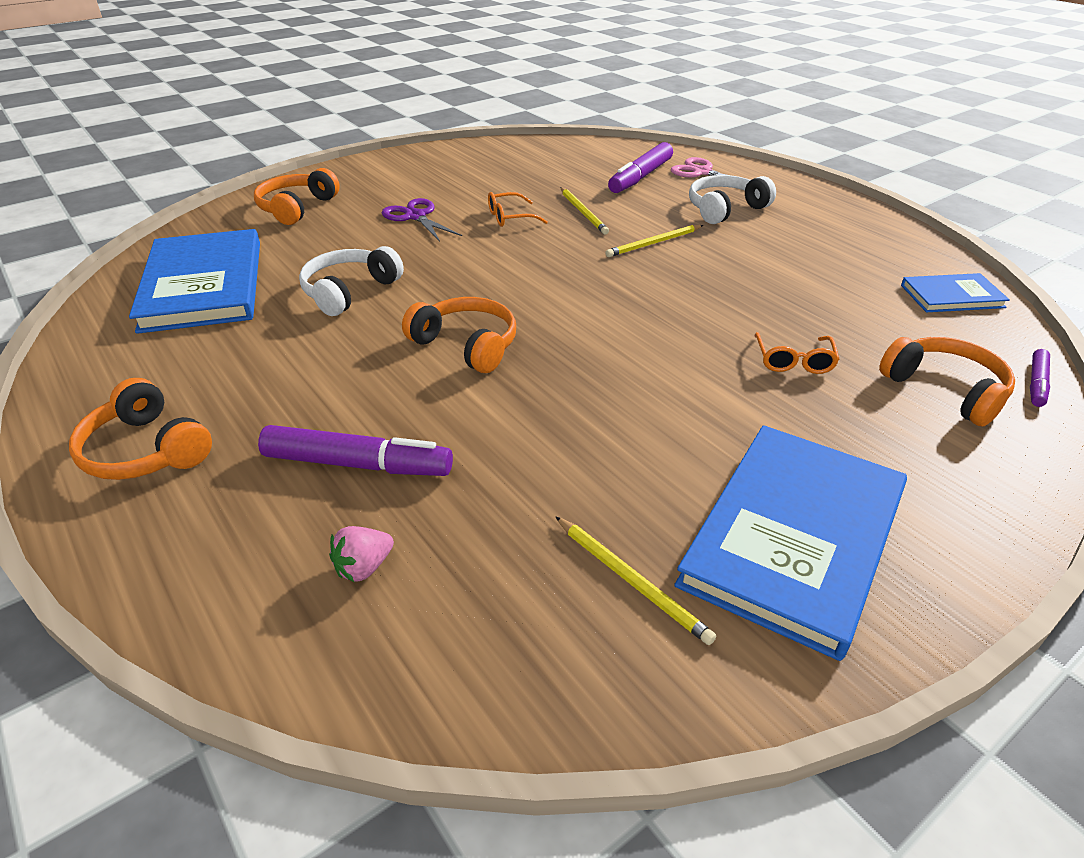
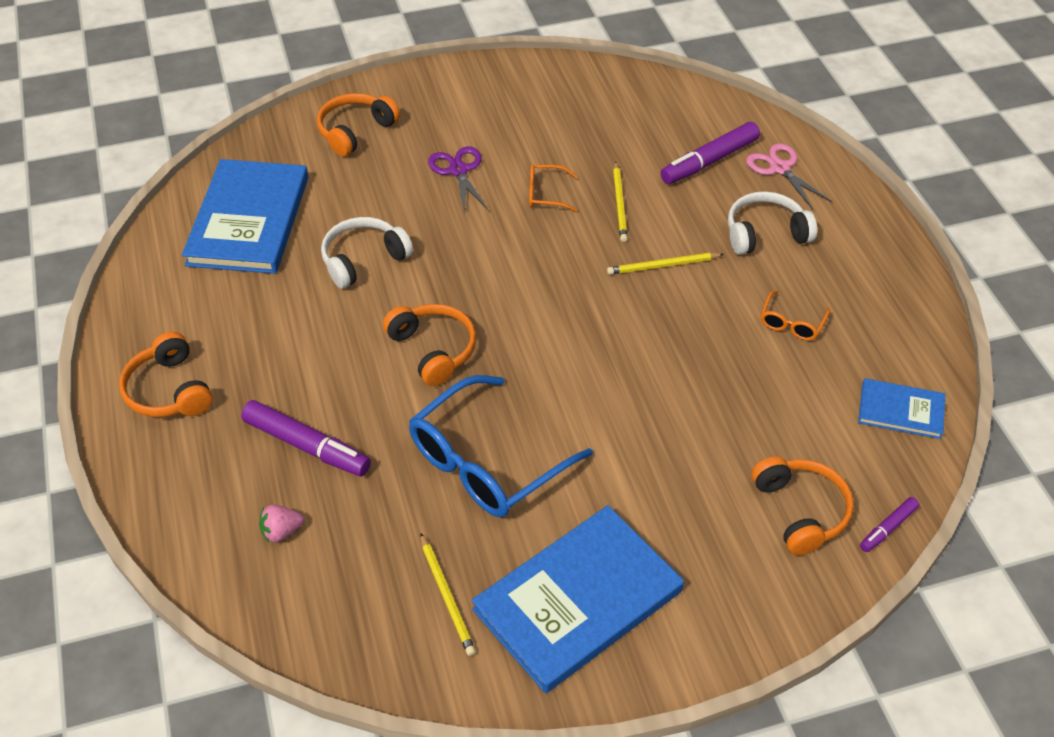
camera: 20 degrees right, 10 degrees up
(589, 428) = (487, 462): none -> blue glasses
(793, 361) = (694, 444): orange glasses -> orange glasses (791, 323)

